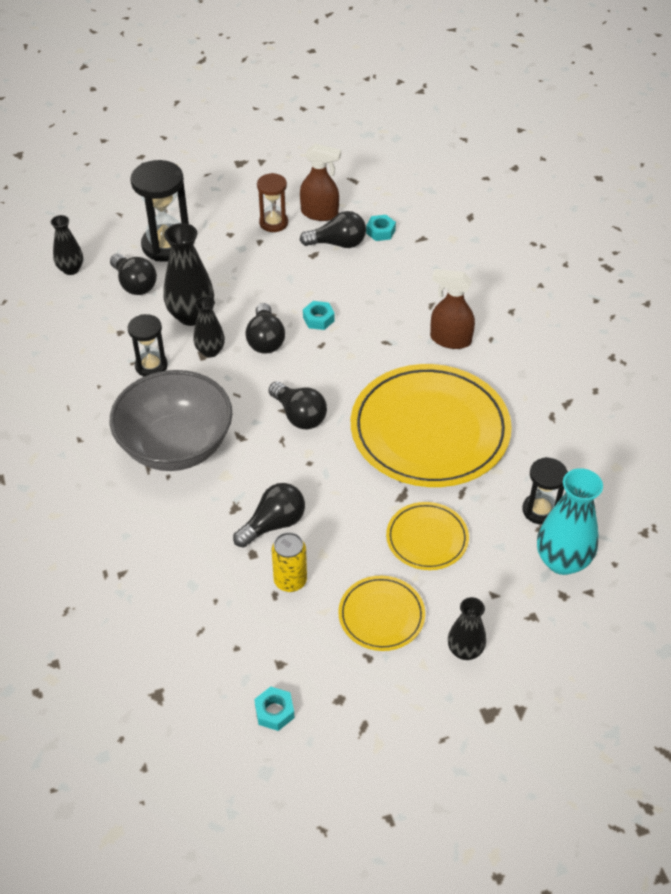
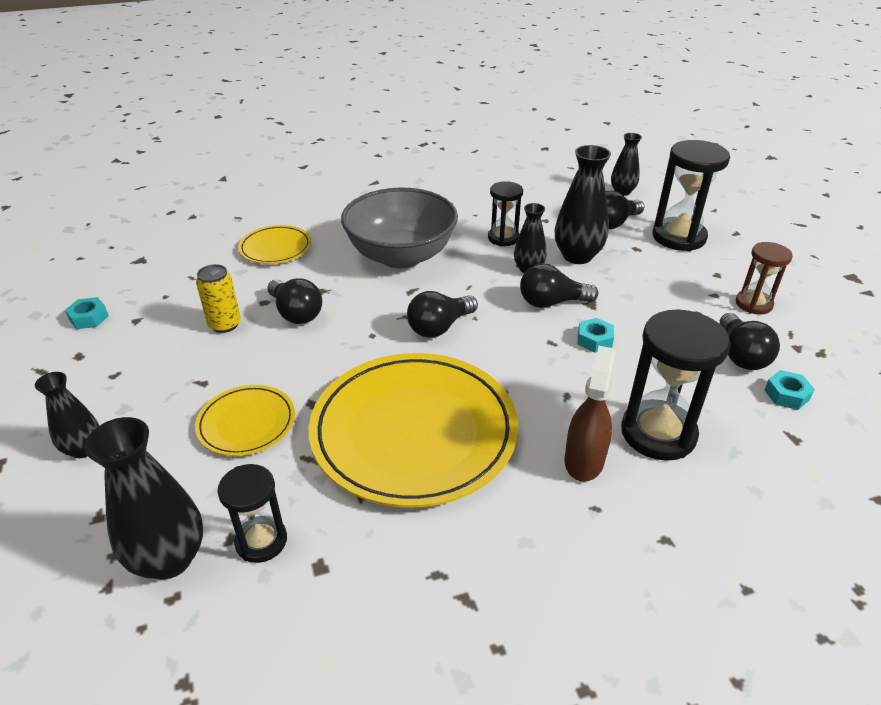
camera: 90 degrees right, 10 degrees down
(320, 213) = (793, 340): brown spray bottle -> none
(381, 615) = (158, 385): yellow plate -> yellow plate (275, 248)
(422, 300) = (658, 433): none -> black hourglass
(562, 561) = (169, 559): turquoise vase -> black vase

